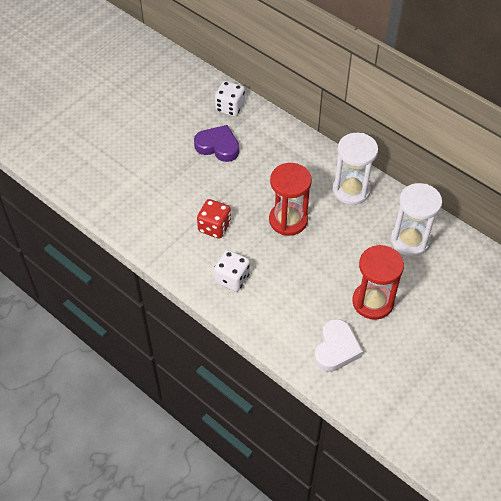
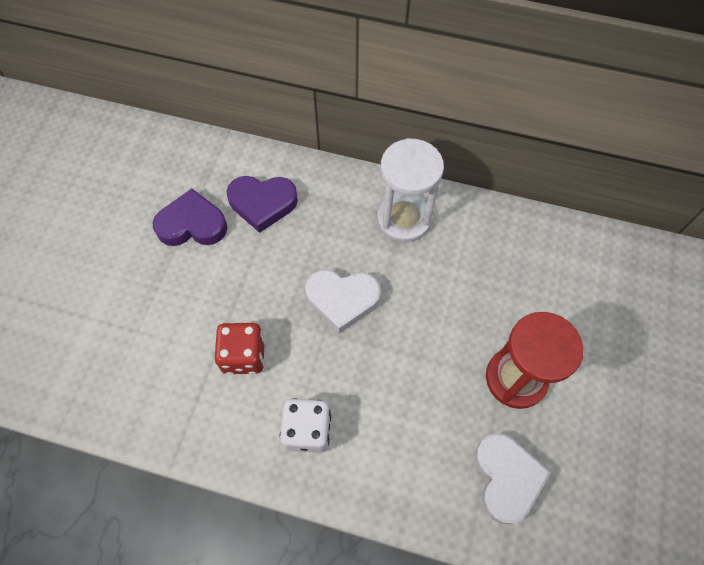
camera: 25 degrees left, 10 degrees up
(230, 107) = (183, 159): white dice -> none
(266, 150) = (262, 204): none -> purple heart
(288, 220) = (342, 300): red hourglass -> white heart
(410, 240) = (515, 262): white hourglass -> none

